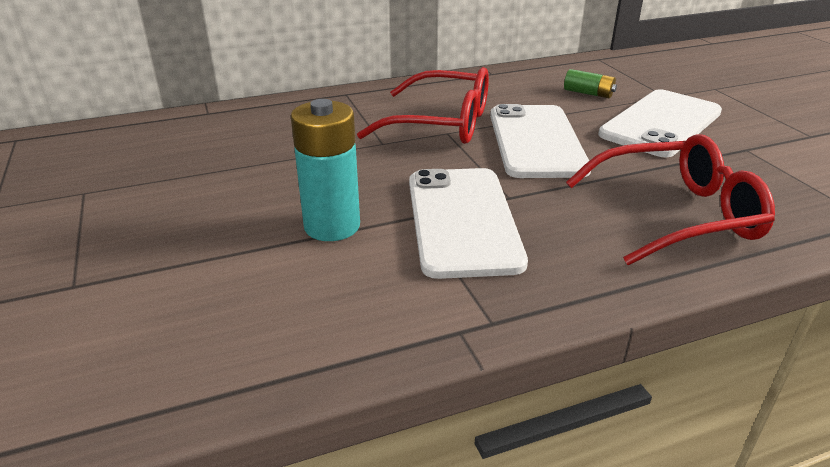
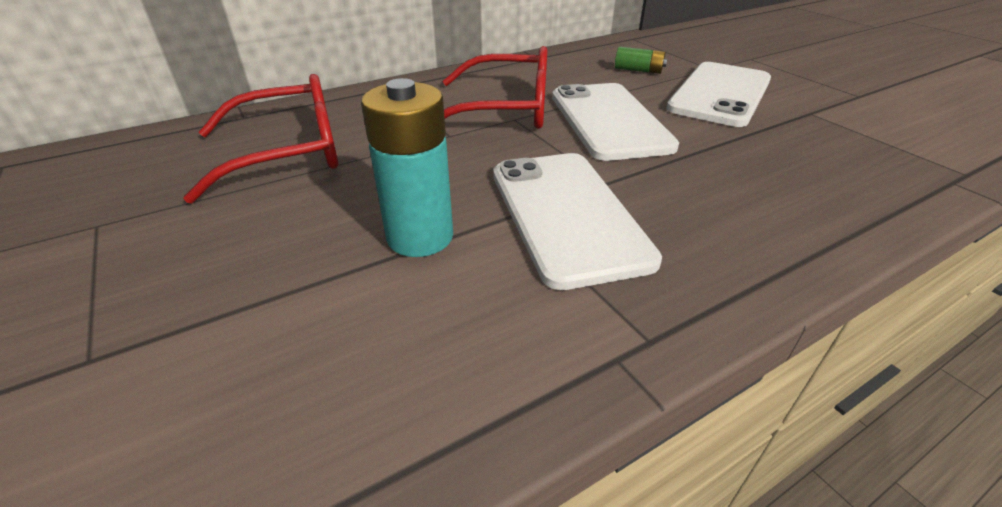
camera: 10 degrees left, 5 degrees up
(676, 215) = (783, 185): red glasses -> red glasses (289, 153)

